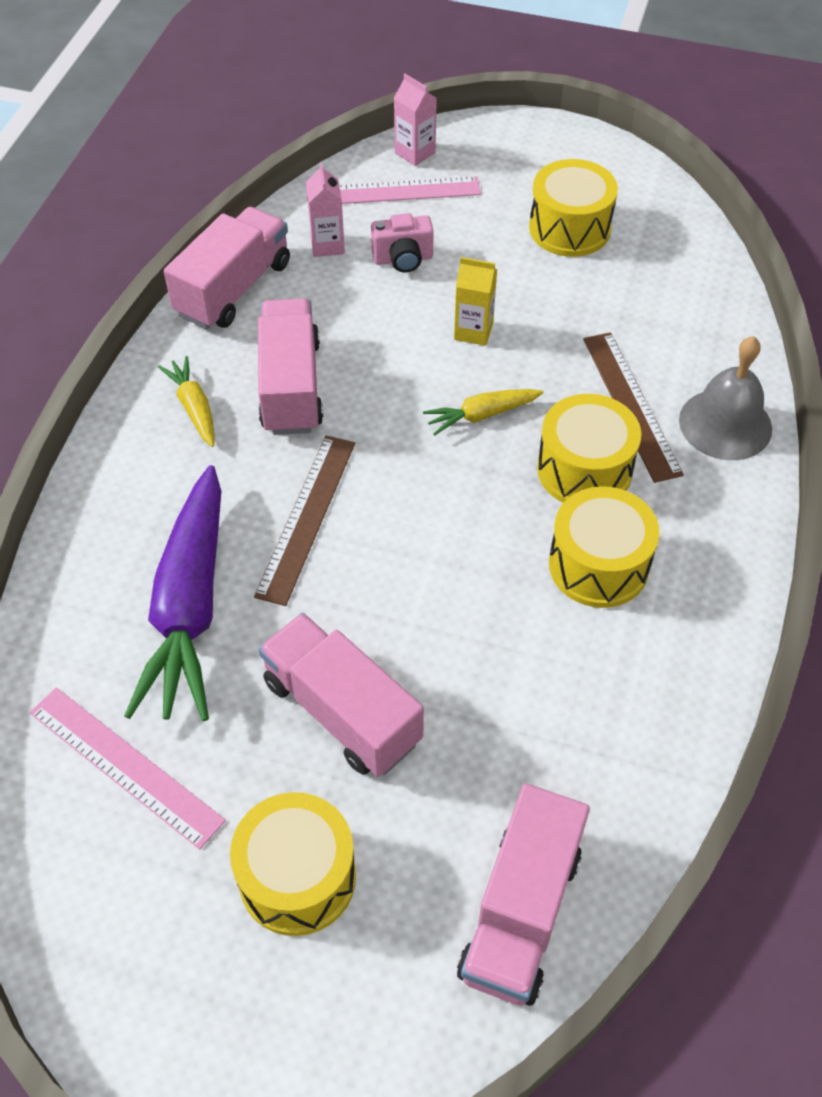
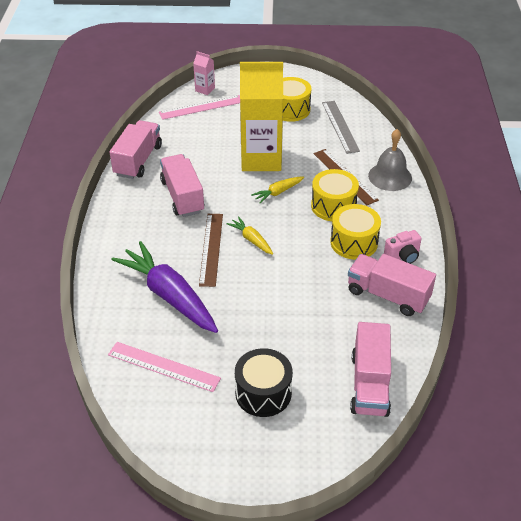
camera: 15 degrees left, 10 degrees down
(190, 606) = (169, 296): purple carrot -> purple carrot turned 150 degrees clockwise
(194, 408) = (138, 213): yellow carrot -> yellow carrot (251, 240)
(297, 877) = (263, 393): yellow drum -> black drum
(327, 245) = (177, 134): pink carton -> none
(342, 711) = (258, 323): pink truck -> pink truck (387, 295)
(403, 259) = (216, 134): pink camera -> pink camera (402, 256)
(473, 331) = (261, 159): yellow carton -> yellow carton, size x2.42
(659, 285) = (340, 126): none -> grey ruler

